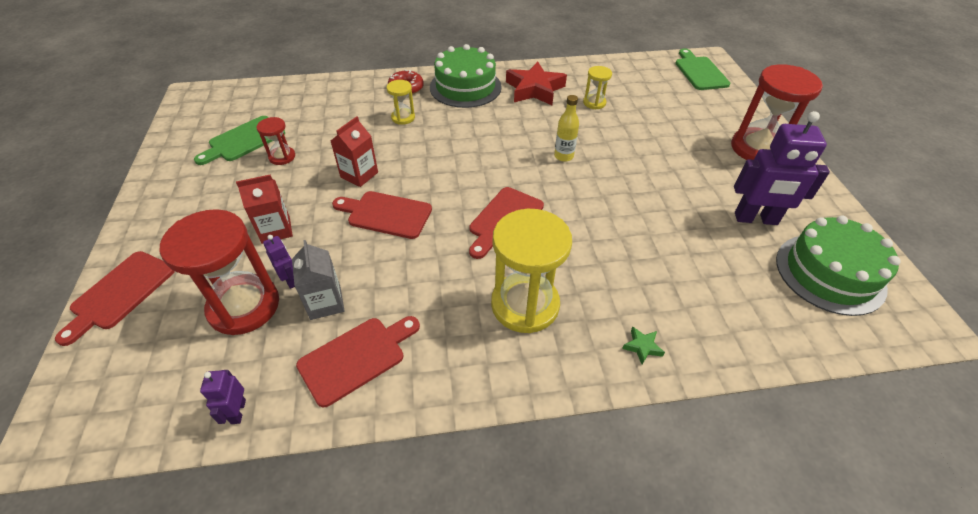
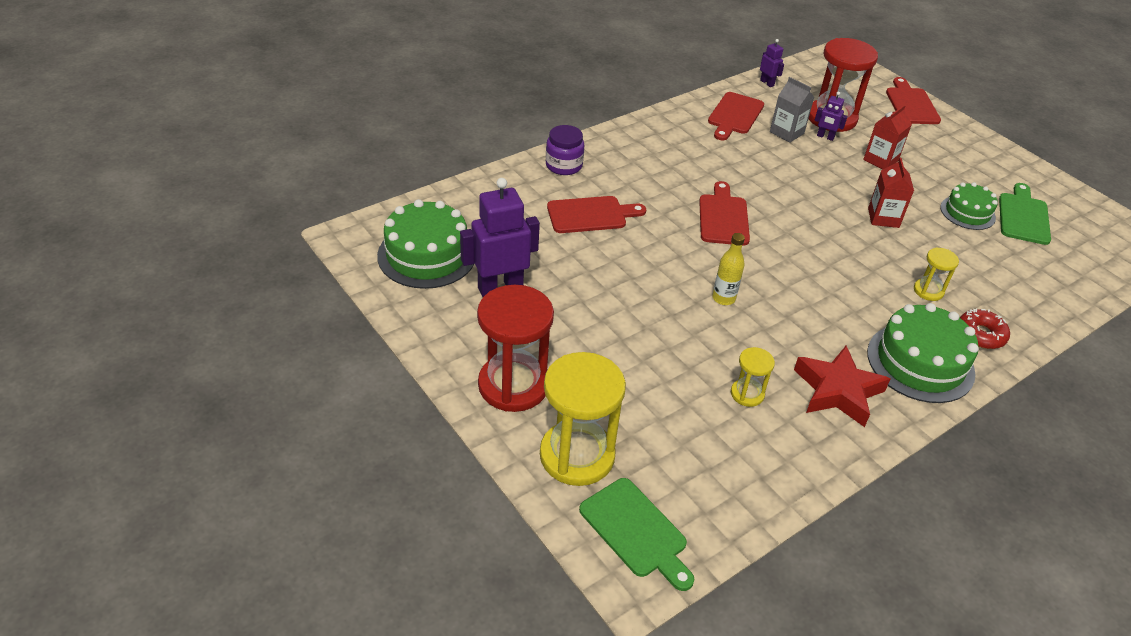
camera: 150 degrees right, 5 degrees down
(282, 157) = (967, 212): red hourglass -> green cake
(386, 214) = (819, 194): red cutting board -> red cutting board (590, 215)
(525, 305) = (658, 166): yellow hourglass -> yellow hourglass (577, 455)
(642, 347) = (564, 165): green star -> purple jar

